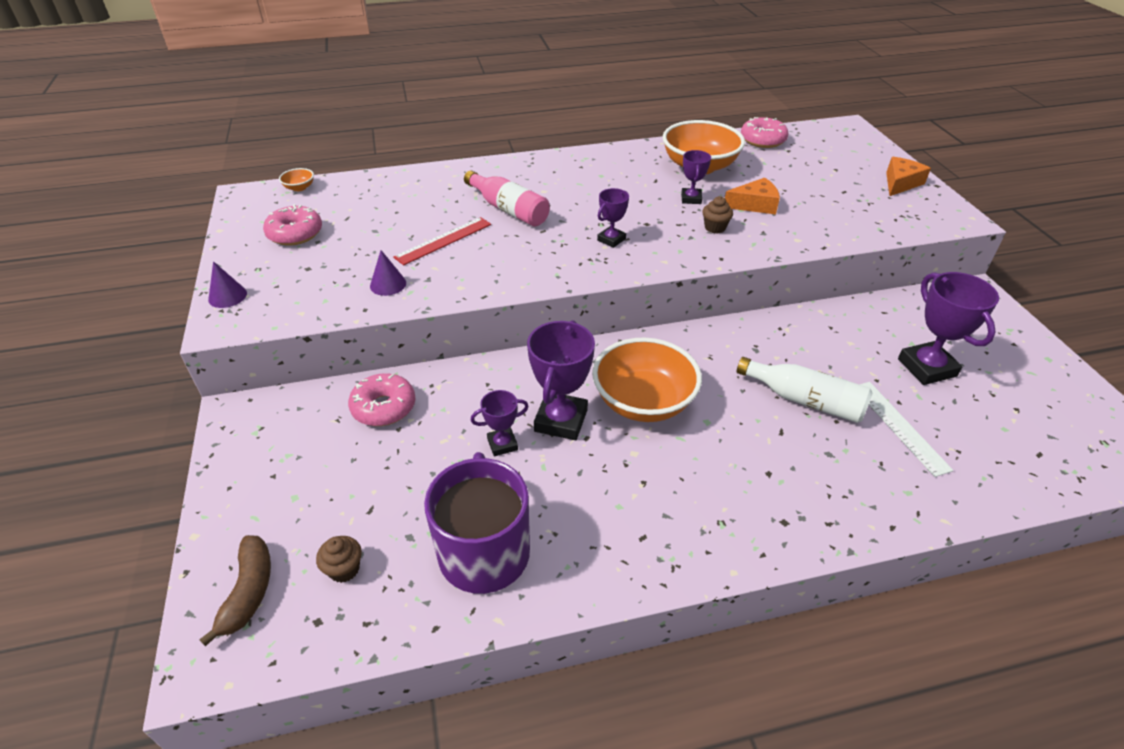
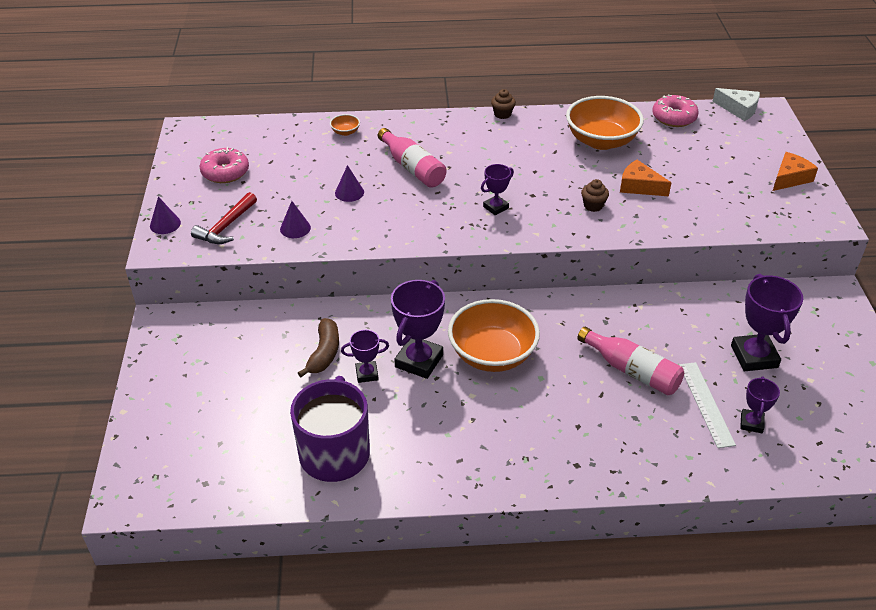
camera: 10 degrees right, 0 degrees up
(249, 592) = (159, 456): brown banana -> brown banana (324, 353)
(299, 188) = (234, 127): orange bowl -> orange bowl (345, 132)
(303, 291) = (226, 227): none -> red hammer
(344, 569) = (229, 450): brown cupcake -> brown cupcake (502, 114)
(384, 407) = (278, 332): pink donut -> none
(443, 240) = (349, 192): red ruler -> purple cone
(691, 199) = (581, 174): purple trophy -> purple trophy (751, 423)
(755, 205) = (639, 186): orange cheese -> orange cheese turned 150 degrees counterclockwise
(805, 400) = (632, 371): white bottle -> pink bottle
(822, 128) = (739, 109): none -> white cheese

